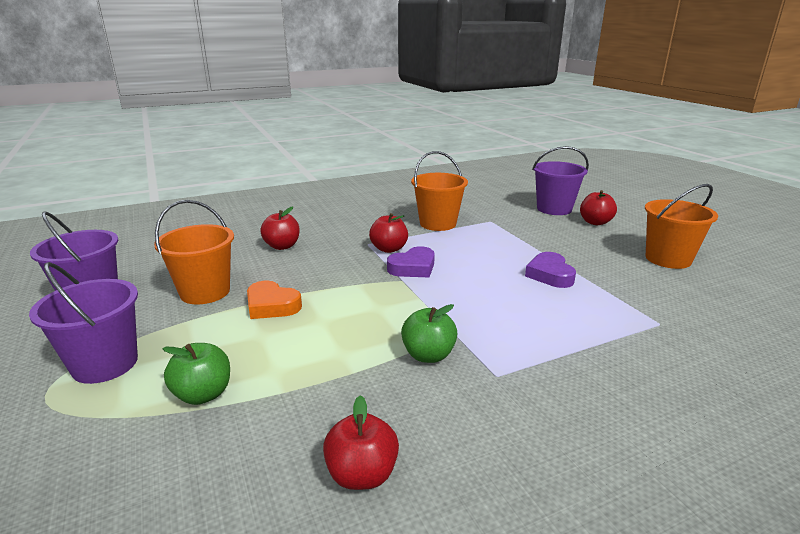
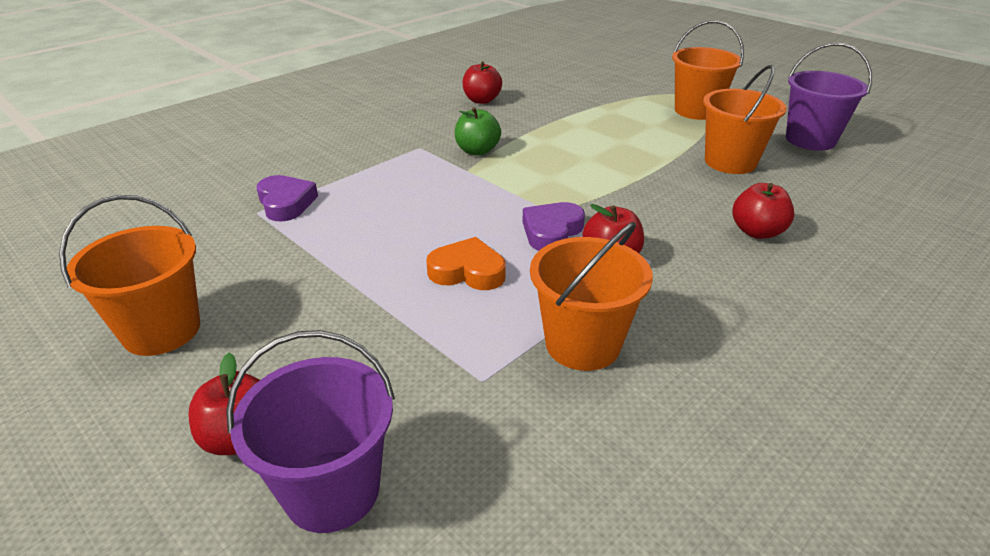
camera: 160 degrees right, 10 degrees up
(105, 364) = (696, 111): purple bucket -> orange bucket
(203, 394) = (607, 110): green apple -> none
(271, 305) = (649, 162): orange heart -> orange heart (467, 271)
(550, 275) = (367, 256): purple heart -> purple heart (286, 203)

